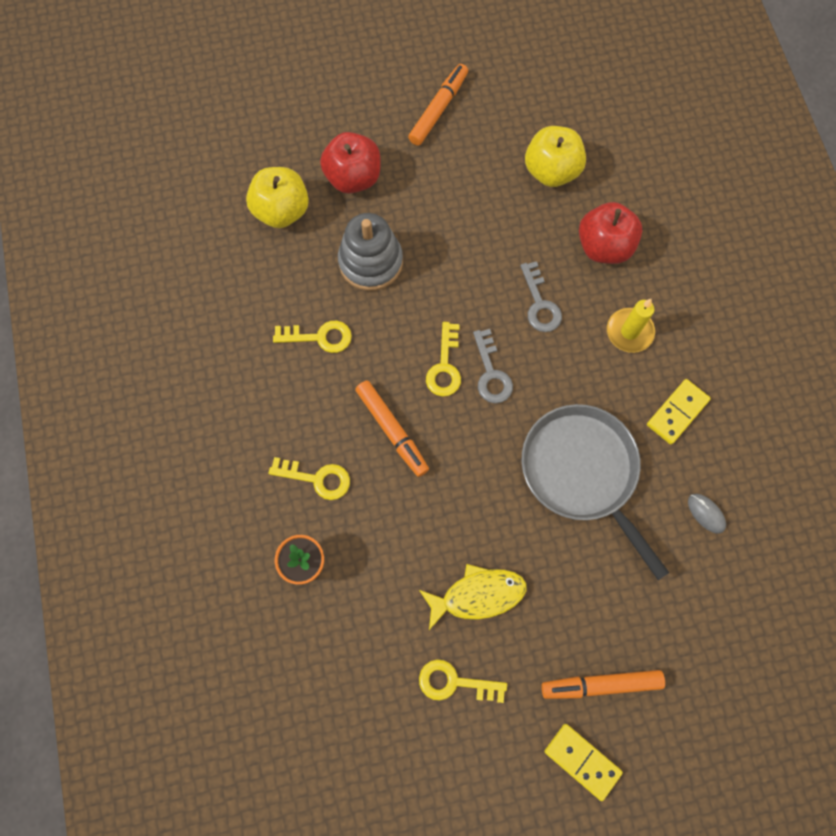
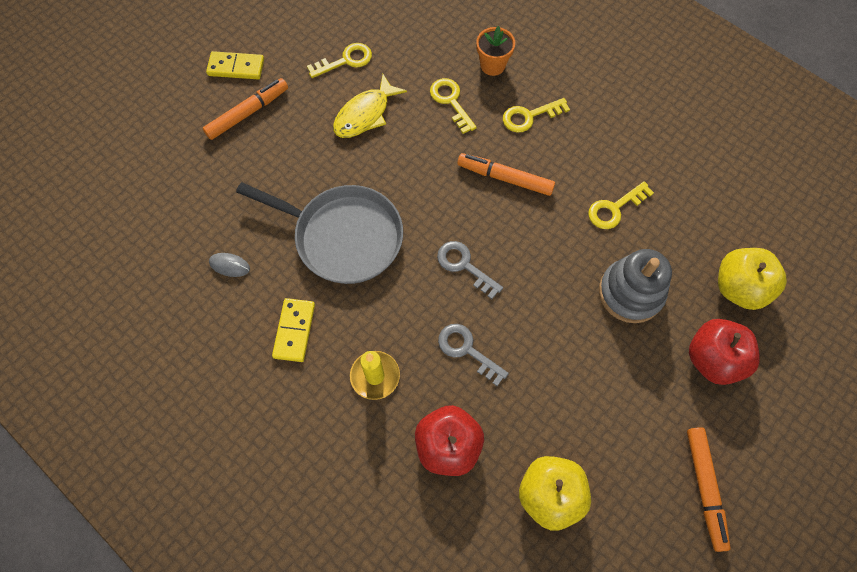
camera: 145 degrees right, 5 degrees down
(445, 366) = (504, 248): yellow key -> yellow key (451, 101)

